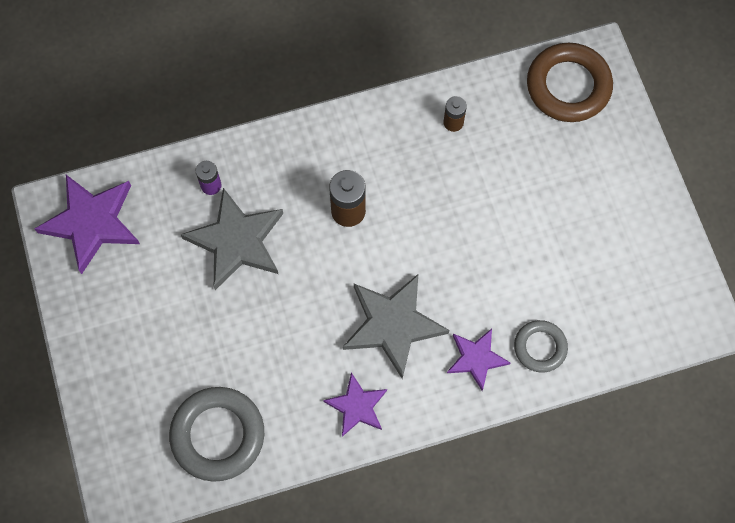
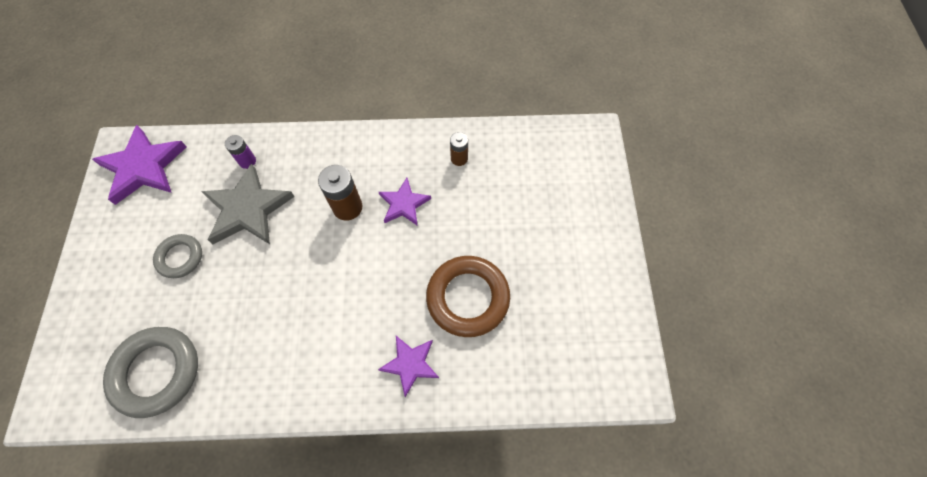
camera: 15 degrees right, 5 degrees down
(357, 406) = (287, 379): purple star -> purple star (404, 204)
(392, 325) = (347, 313): grey star -> none
(540, 347) = (472, 369): grey ring -> grey ring (180, 257)
(568, 86) = (563, 152): brown ring -> brown ring (468, 298)

